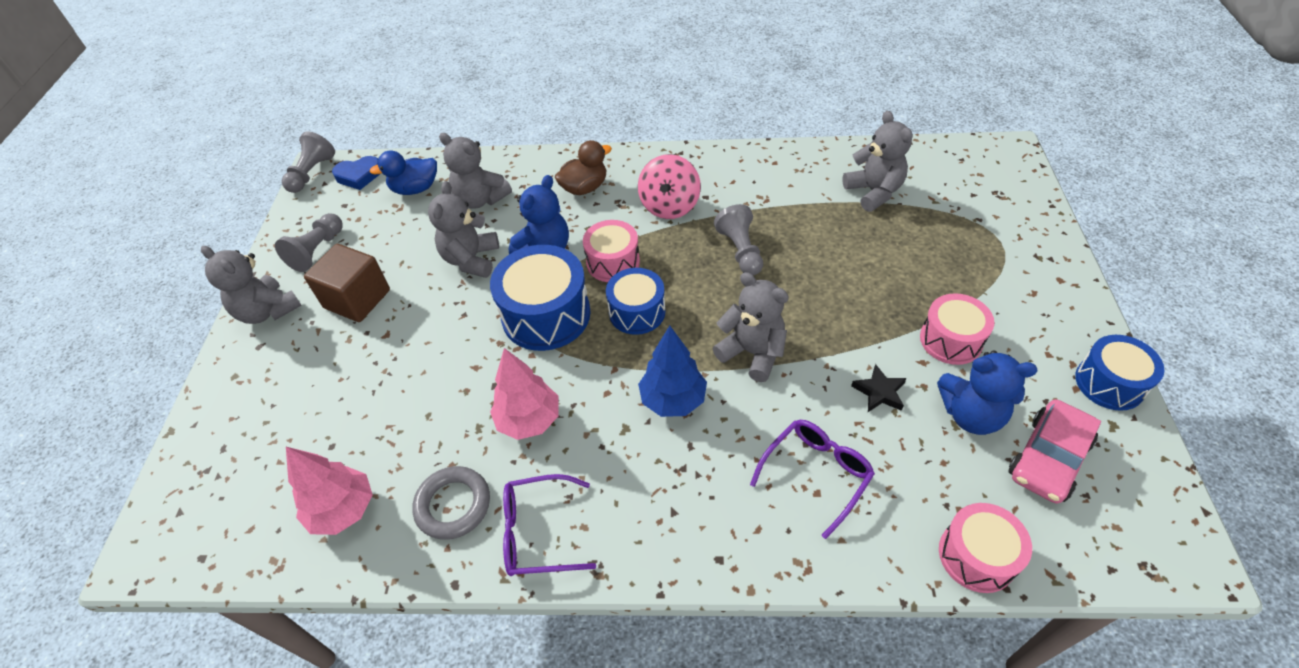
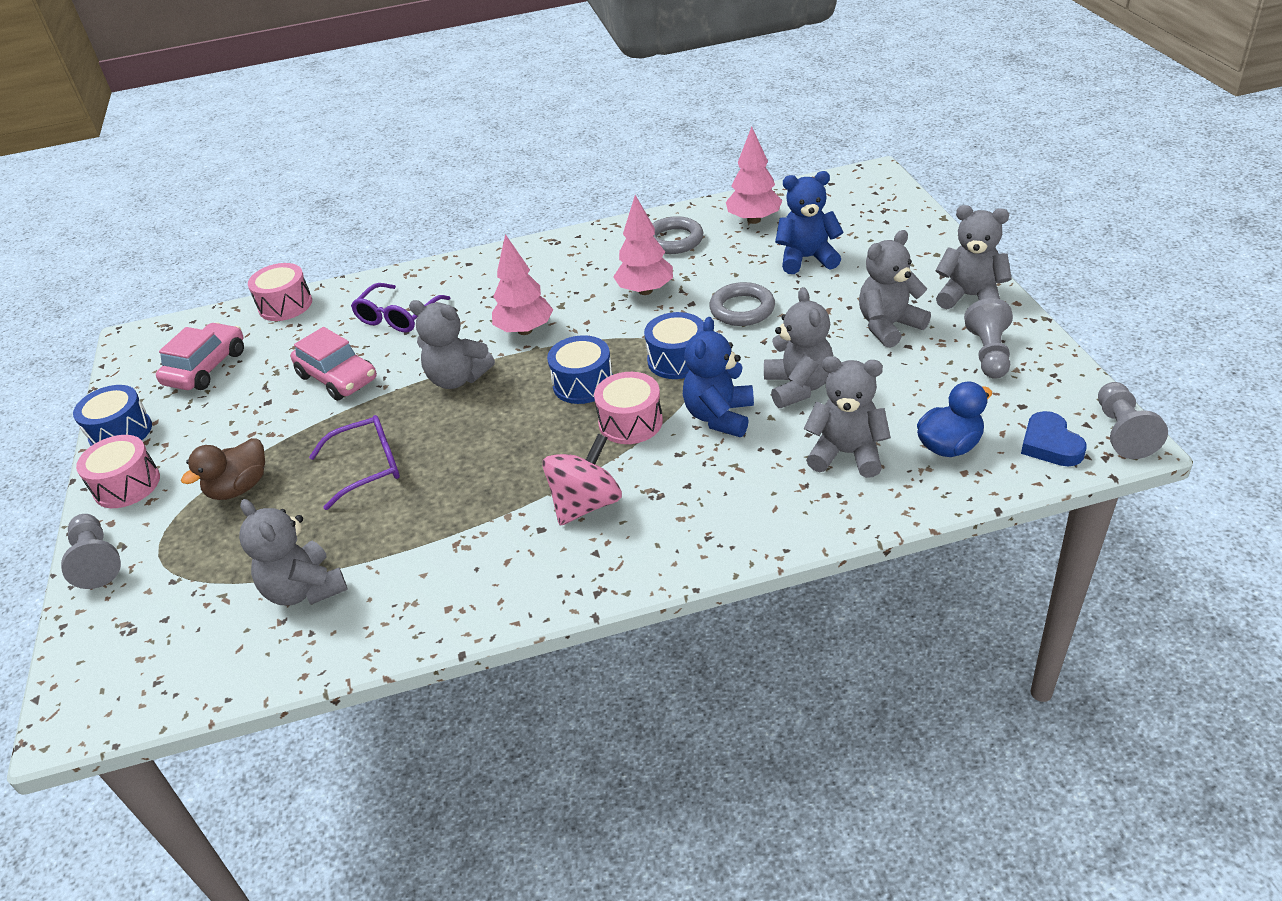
camera: 165 degrees right, 10 degrees down
(357, 299) = (888, 326): brown cube -> grey teddy bear
(359, 175) = (1050, 444): blue heart -> blue heart turned 75 degrees counterclockwise
(455, 359) = (742, 309): none -> grey ring
(538, 532) = (602, 244): purple glasses -> purple glasses (367, 467)
(546, 315) = (677, 360): blue drum -> blue drum, size x0.63
(584, 188) = (714, 502): brown duck -> brown duck (239, 488)
(669, 206) = (586, 504): pink spinning top -> pink spinning top turned 45 degrees clockwise
(673, 400) = (525, 330): blue tree -> pink tree
(740, 251) = (482, 469): grey pawn -> grey pawn (97, 561)
(879, 392) = (338, 378): black star -> pink car
(950, 340) = (258, 433): pink drum -> pink drum (127, 485)
(971, 414) = (260, 381): blue teddy bear -> blue teddy bear (807, 258)

